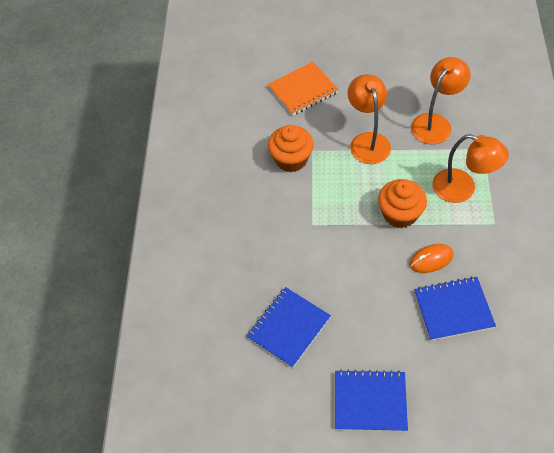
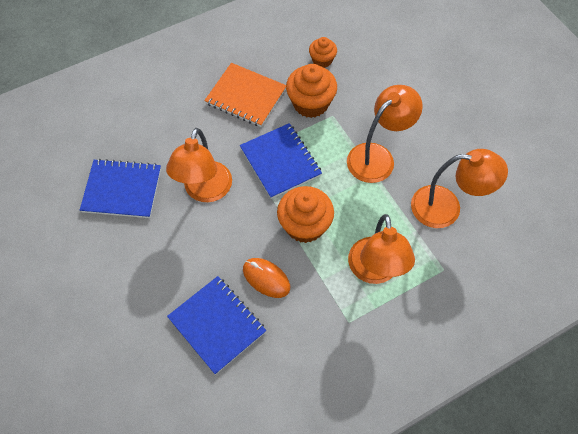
camera: 55 degrees right, 5 degrees up
(254, 133) = (322, 60): none -> orange cupcake
(303, 90) = (402, 73): orange notebook -> orange notebook (246, 96)
(328, 267) = (205, 191): none -> orange lamp
(370, 401) = (77, 293): blue notebook -> blue notebook (280, 162)

